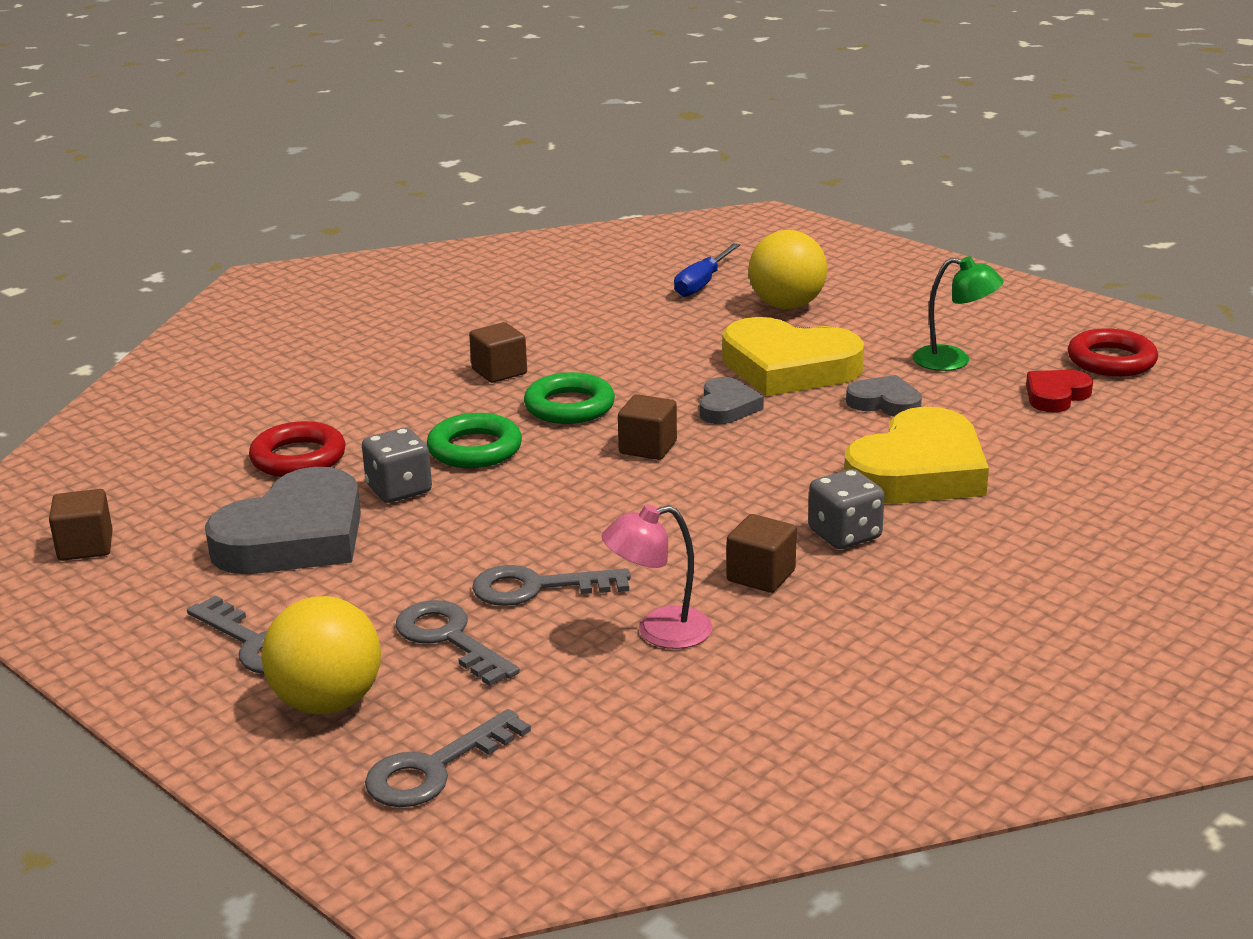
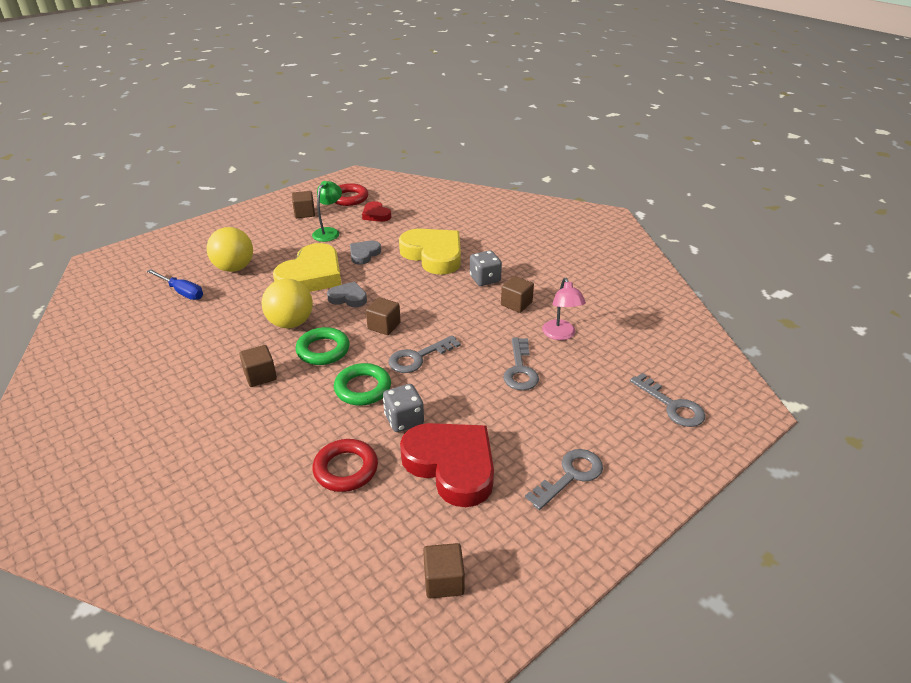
camera: 85 degrees left, 10 degrees up
(295, 537) = (451, 465): grey heart -> red heart
(327, 703) = (624, 444): yellow ball -> yellow ball (291, 323)
(449, 638) = (565, 400): grey key -> grey key (418, 357)
(1014, 329) = (304, 213): none -> brown cube

